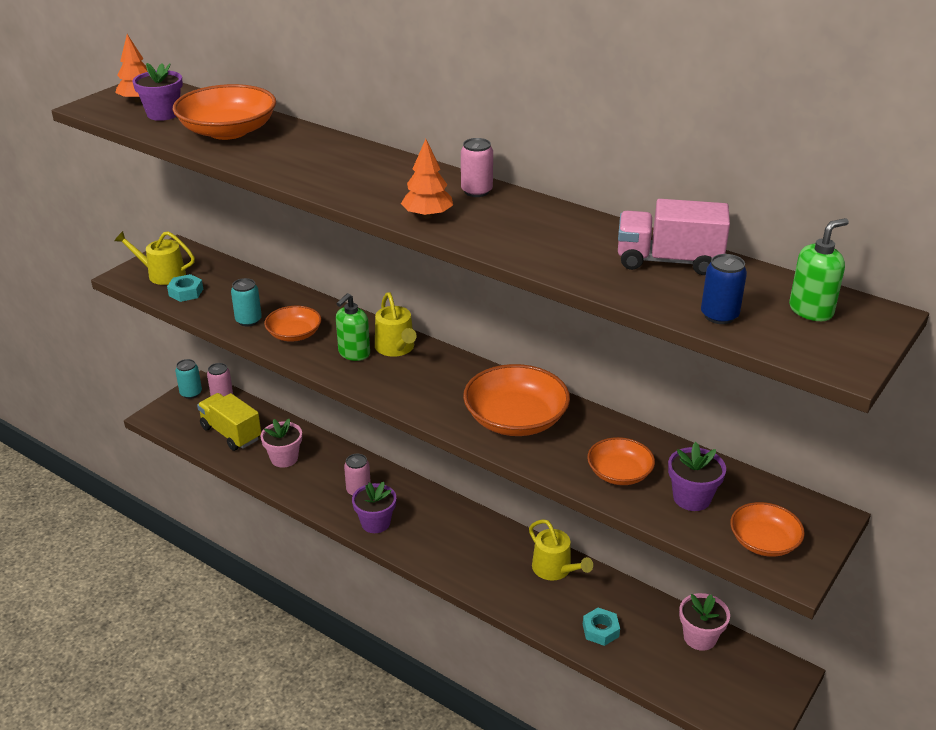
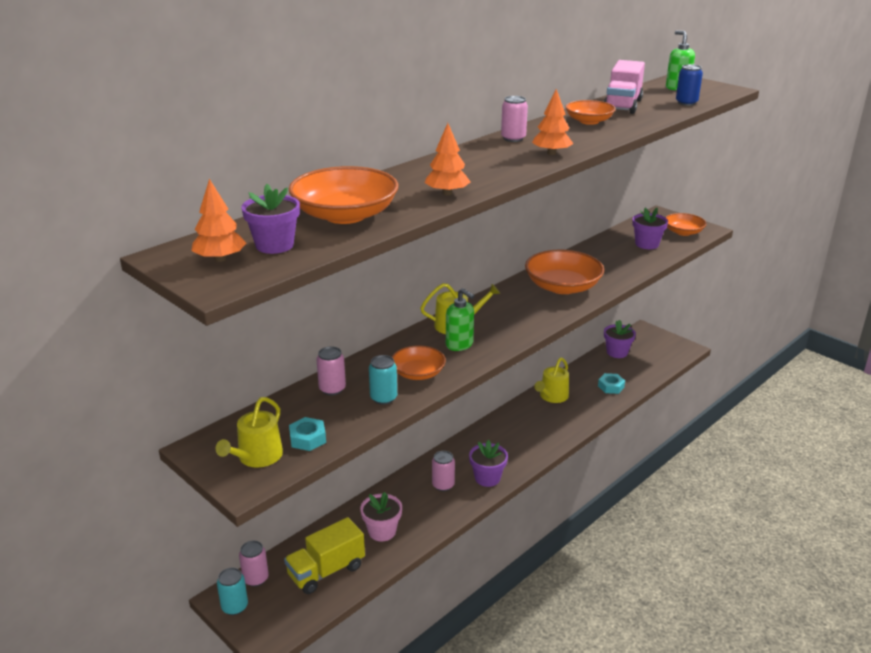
camera: 80 degrees left, 5 degrees down
(263, 292) = (332, 389): none -> pink can
(286, 168) = (447, 193): none -> orange tree
(555, 569) = (552, 396): yellow watering can -> yellow watering can turned 150 degrees clockwise
(619, 473) = (623, 261): orange bowl -> orange bowl (589, 121)
(700, 637) = (617, 352): pink flower pot -> purple flower pot

